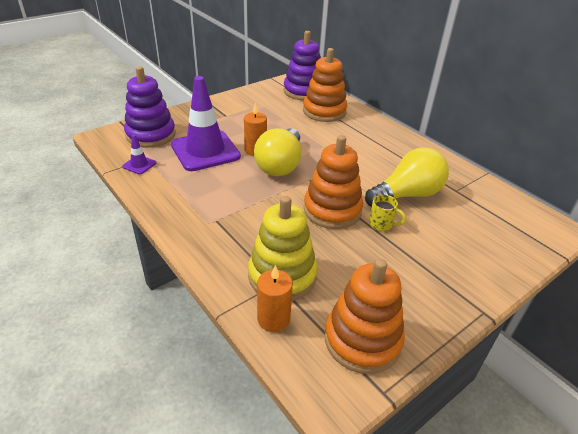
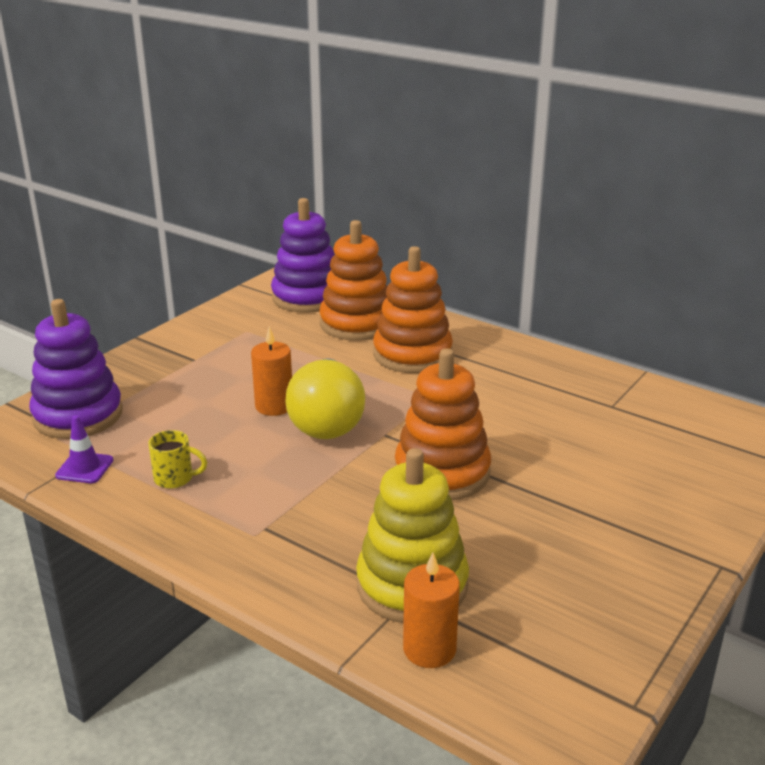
camera: 15 degrees left, 10 degrees down
(205, 151) = (189, 423): purple traffic cone -> none
(362, 340) = (572, 645): orange stacking toy -> orange stacking toy (412, 354)
(381, 224) = (526, 477): yellow mug -> yellow mug (175, 478)
(407, 195) = (544, 427): yellow light bulb -> none

